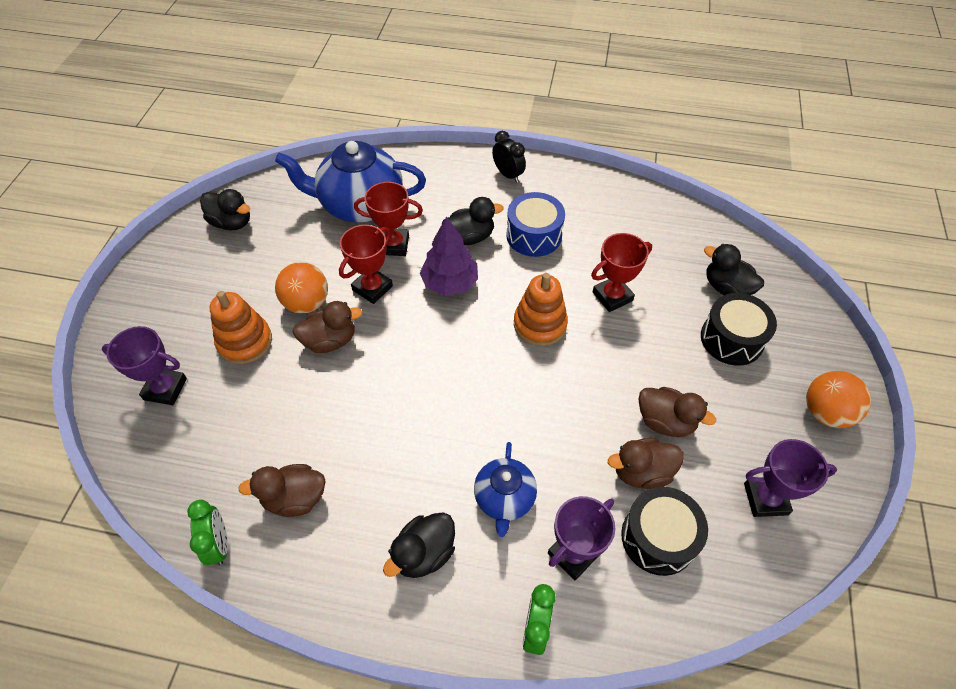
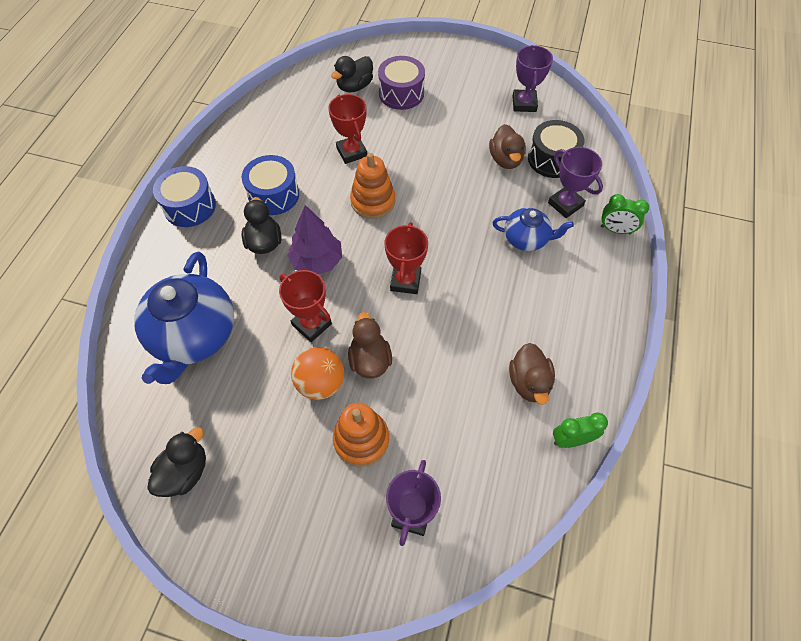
camera: 85 degrees left, 5 degrees up
(393, 245) = (260, 305): red trophy -> red trophy (405, 281)
(424, 553) = (570, 291): black duck -> none
(508, 175) = (190, 206): black clock -> blue drum
(665, 421) = (467, 141): brown duck -> none
(731, 339) = (401, 93): black drum -> purple drum
(825, 412) = (464, 62): orange ball -> none

